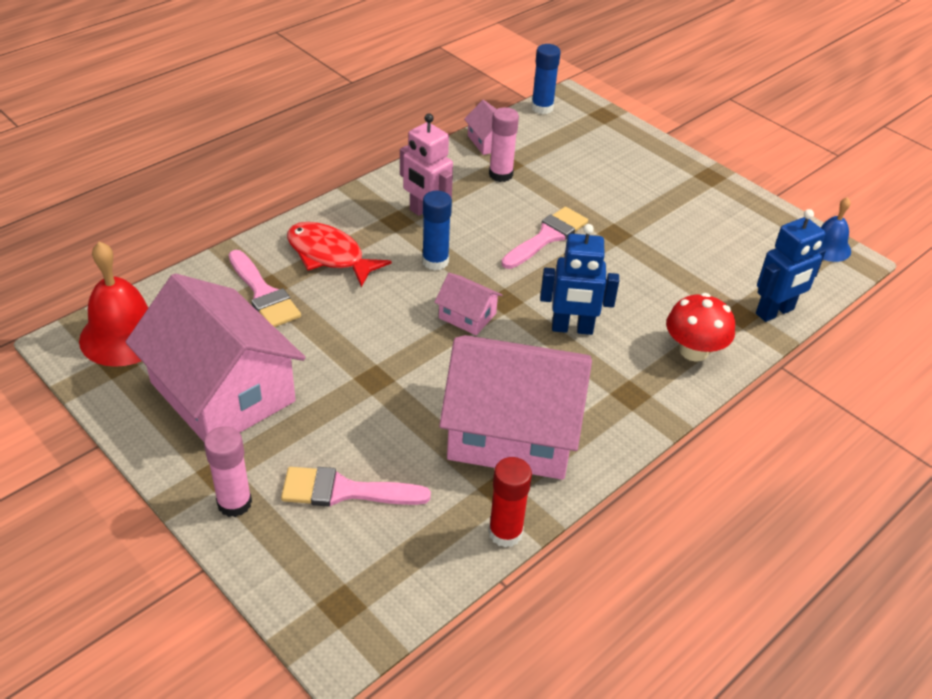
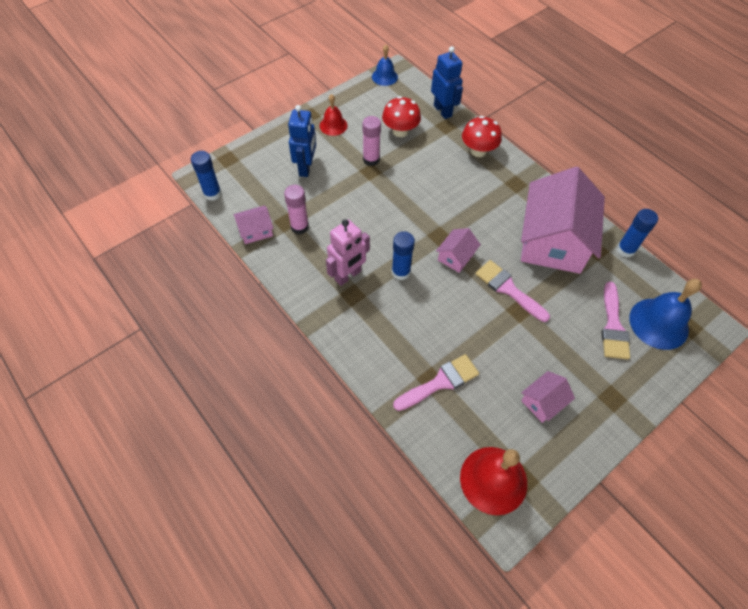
camera: 85 degrees left, 15 degrees up
(223, 392) = (543, 402): pink house -> pink house, size x0.43
(234, 503) = (634, 386): pink glue stick -> pink glue stick (371, 159)
(329, 255) = (395, 339): red fish -> none
(349, 557) = (658, 323): none -> blue bell
(505, 533) = (625, 250): red glue stick -> blue glue stick
(547, 237) = (374, 207): pink brush -> pink brush (508, 289)
(572, 328) = (464, 203): blue robot -> blue robot (306, 168)
(695, 197) = (333, 125): none -> red bell
(708, 263) = (400, 131): none -> red mushroom

